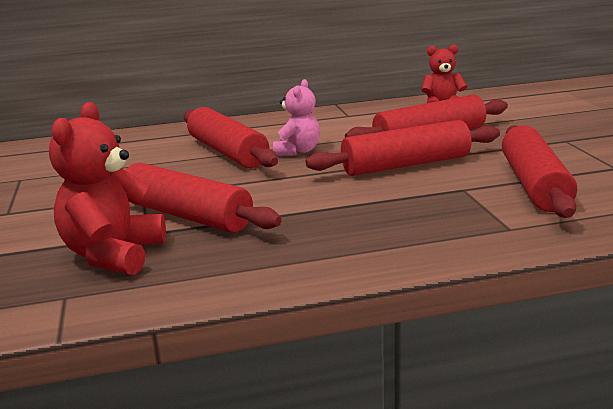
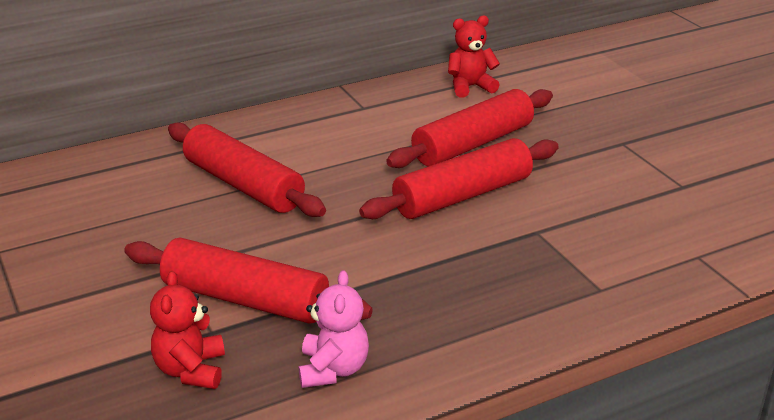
camera: 15 degrees left, 10 degrees up
(113, 255) = (191, 370): red teddy bear -> red teddy bear, size x0.64
(297, 151) = (328, 178): pink teddy bear -> pink teddy bear (333, 369)
(535, 185) = (608, 220): red rolling pin -> none

